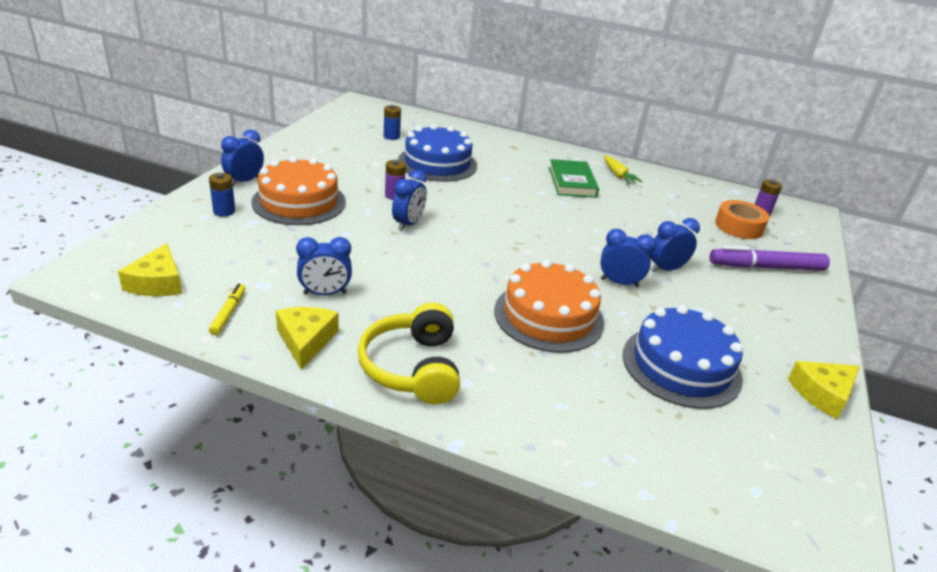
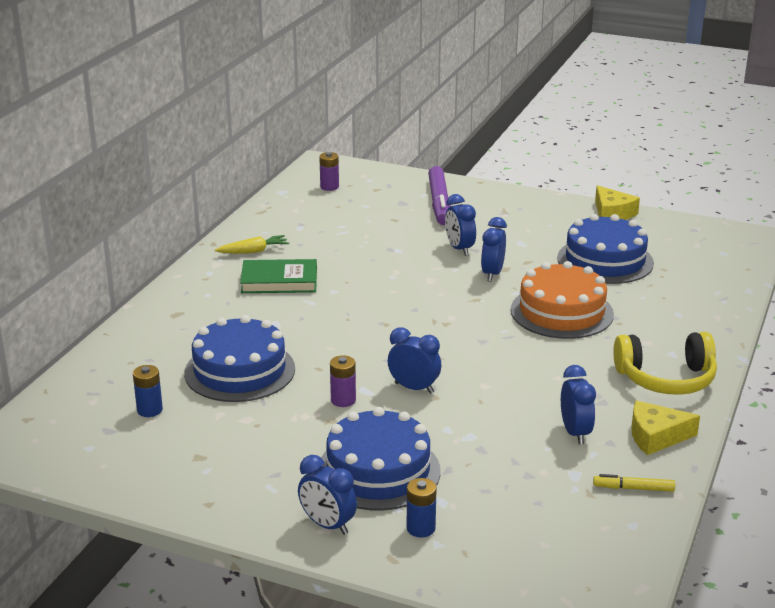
camera: 85 degrees left, 5 degrees down
(157, 283) = (600, 547): yellow cheese -> none
(299, 202) = (378, 471): orange cake -> blue cake
(739, 226) = (363, 202): orange tape -> none

